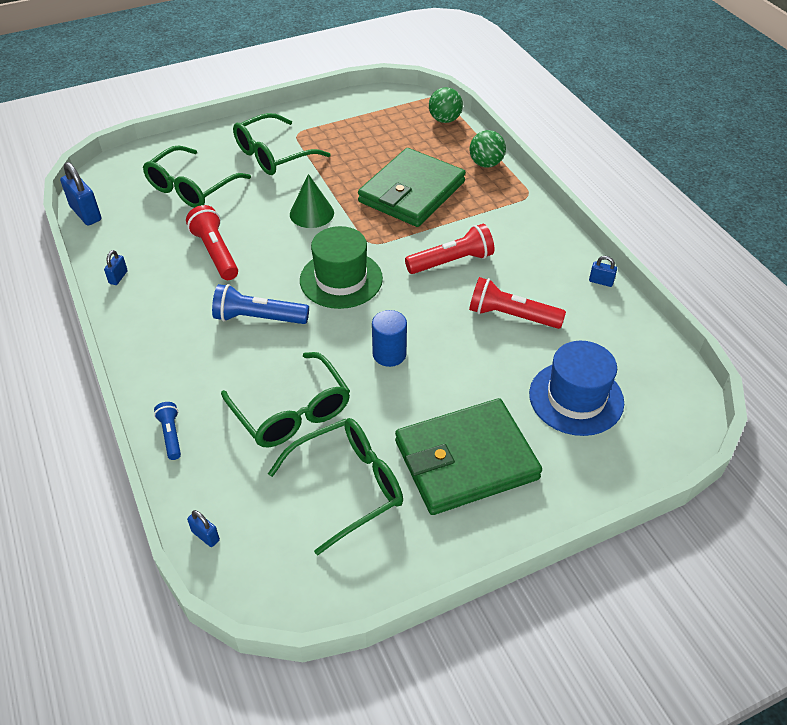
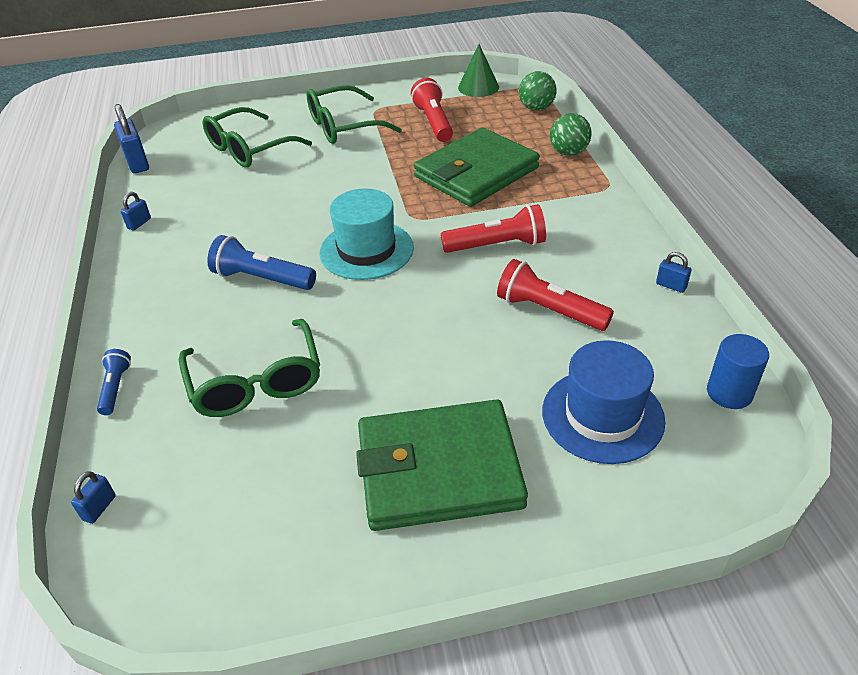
camera: 15 degrees right, 5 degrees down
(205, 536) = (99, 508): blue padlock -> blue padlock turned 60 degrees clockwise
(215, 253) = (246, 210): red flashlight -> red flashlight (433, 122)
(311, 213) = (361, 183): green cone -> green cone (478, 87)
(341, 279) = (366, 250): green hat -> turquoise hat
(348, 486) = (286, 477): green glasses -> none
(389, 354) = (390, 334): blue cylinder -> blue cylinder (729, 393)

